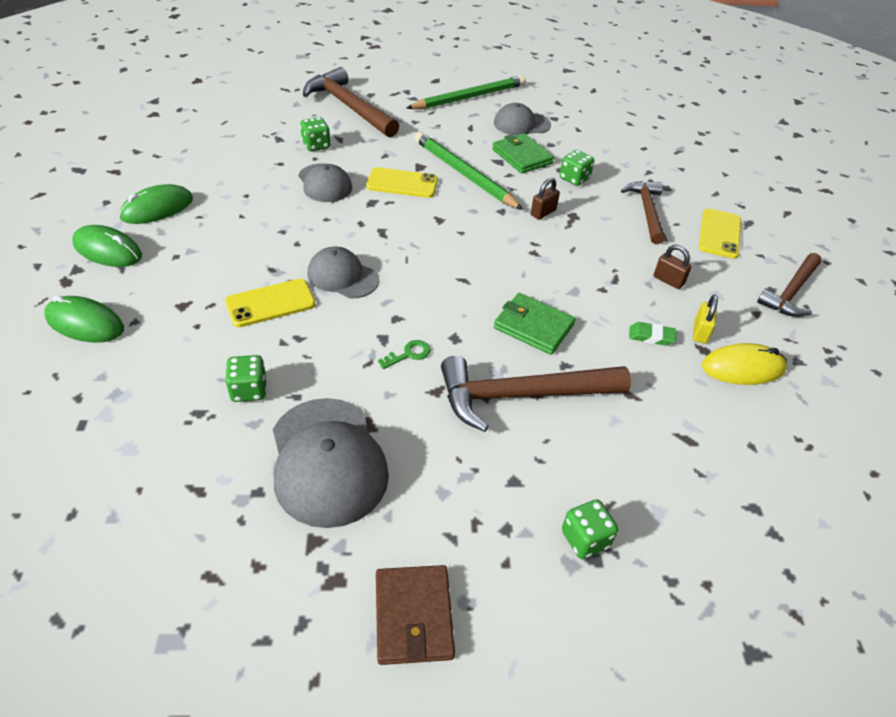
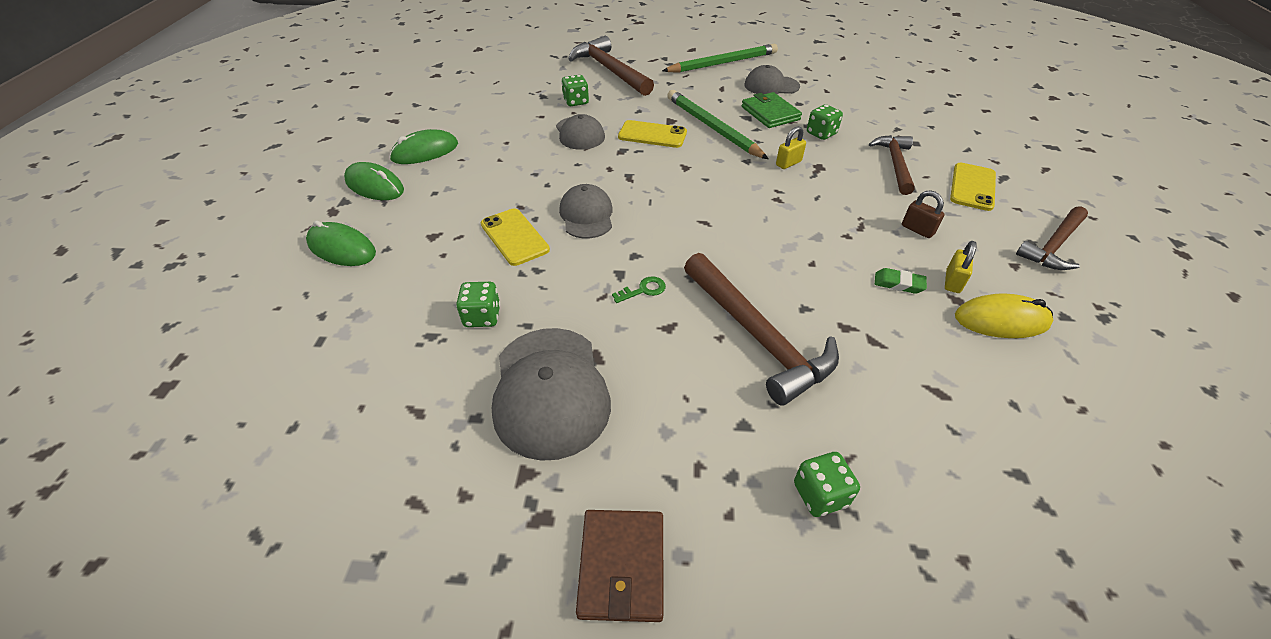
camera: 10 degrees right, 0 degrees up
(270, 303) = (514, 237): yellow phone -> yellow phone turned 75 degrees clockwise
(342, 276) = (586, 215): grey cap -> grey cap turned 45 degrees clockwise
(522, 395) = (757, 336): brown hammer -> brown hammer turned 120 degrees counterclockwise
(533, 326) = (773, 269): green wallet -> none
(543, 213) = (788, 163): brown padlock -> yellow padlock

